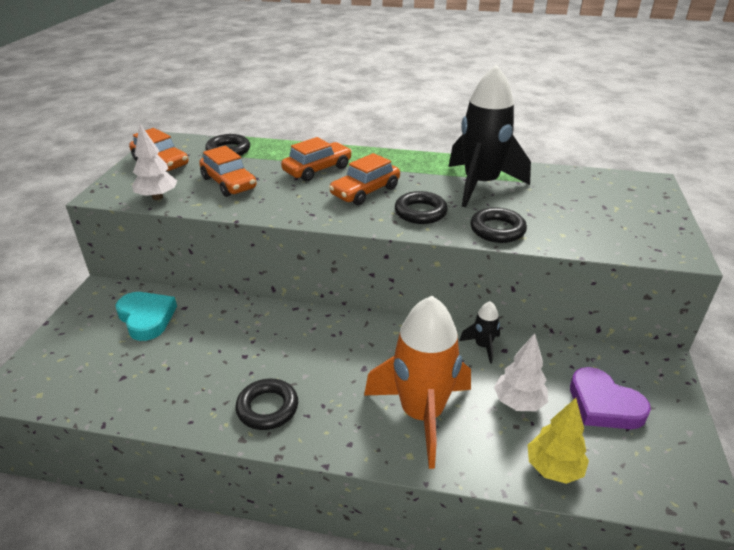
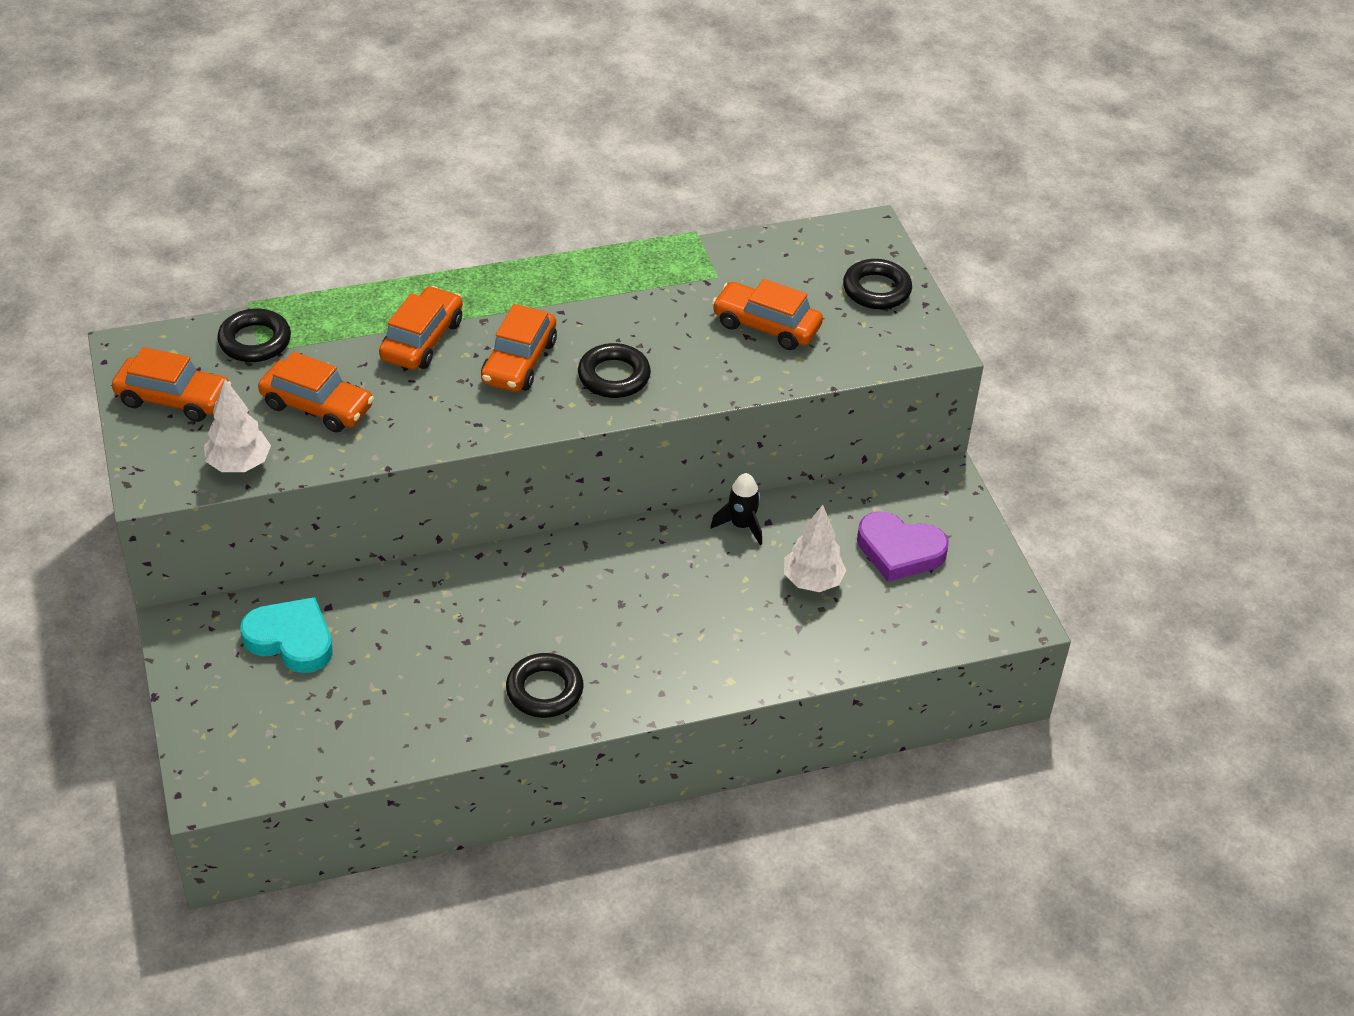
camera: 30 degrees left, 10 degrees up
(422, 414) = (718, 632): orange rocket -> none
(480, 185) = (661, 301): black rocket -> none
(497, 230) = (721, 376): black ring -> black ring (876, 290)
(547, 212) = (766, 326): none -> orange car
(553, 468) = (876, 638): yellow tree -> none

